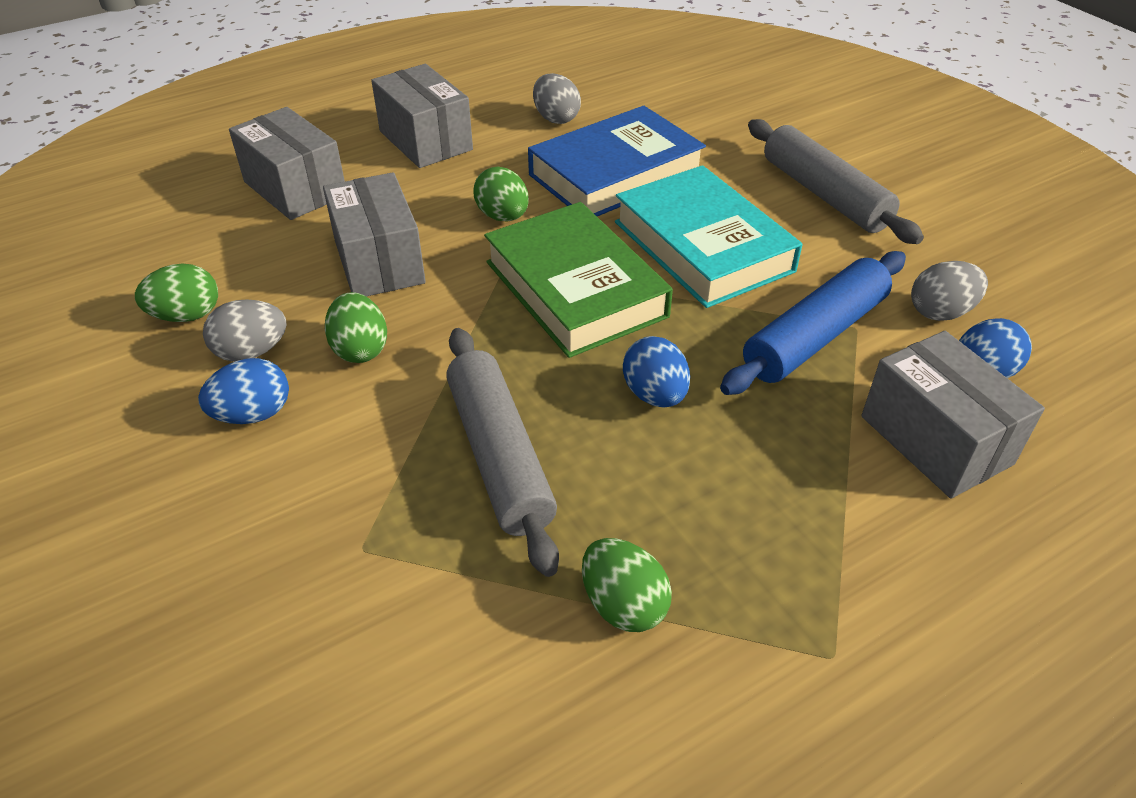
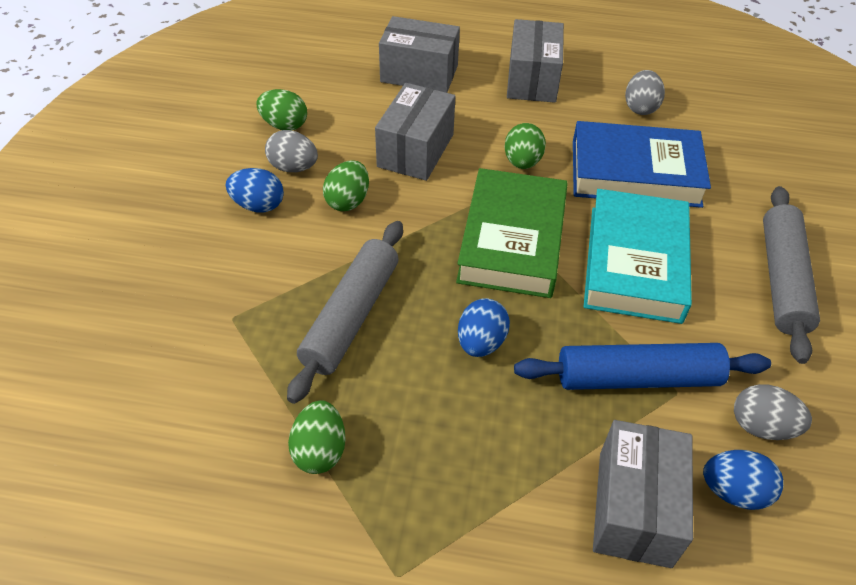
camera: 40 degrees right, 5 degrees up
(295, 188) = (419, 73): grey box -> grey box turned 75 degrees counterclockwise

